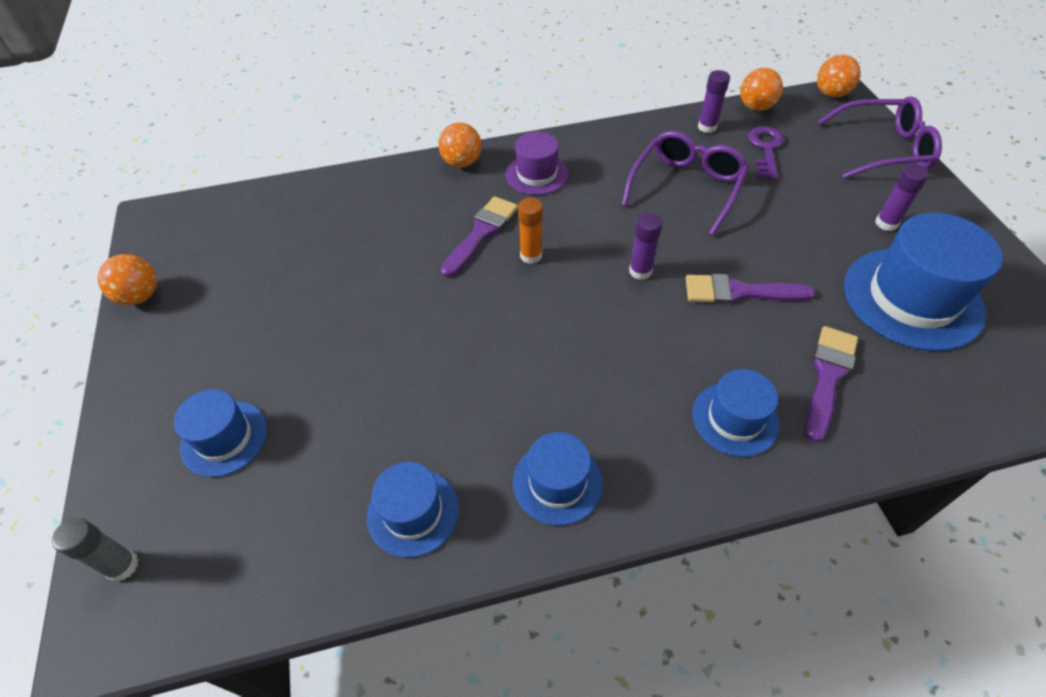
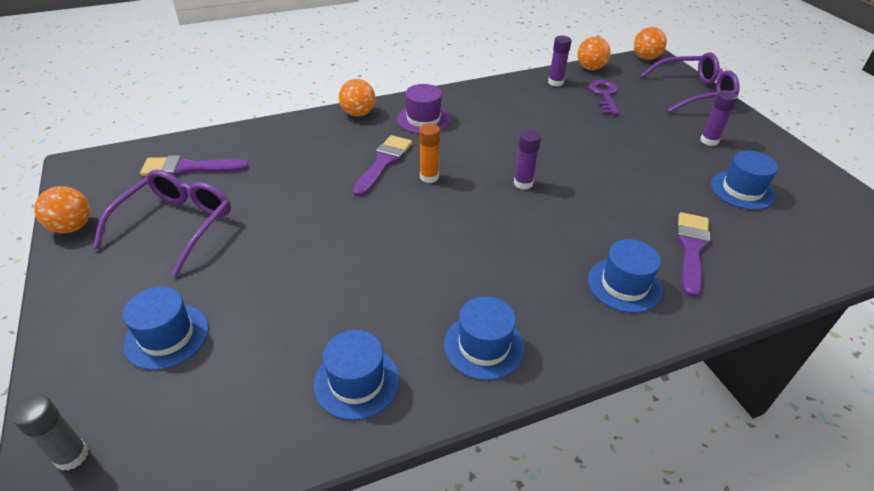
camera: 10 degrees left, 10 degrees down
(686, 187) = (548, 123): purple glasses -> purple glasses (176, 225)
(739, 292) = (606, 193): purple brush -> purple brush (188, 168)
(912, 298) = (742, 190): blue hat -> blue hat, size x0.57

